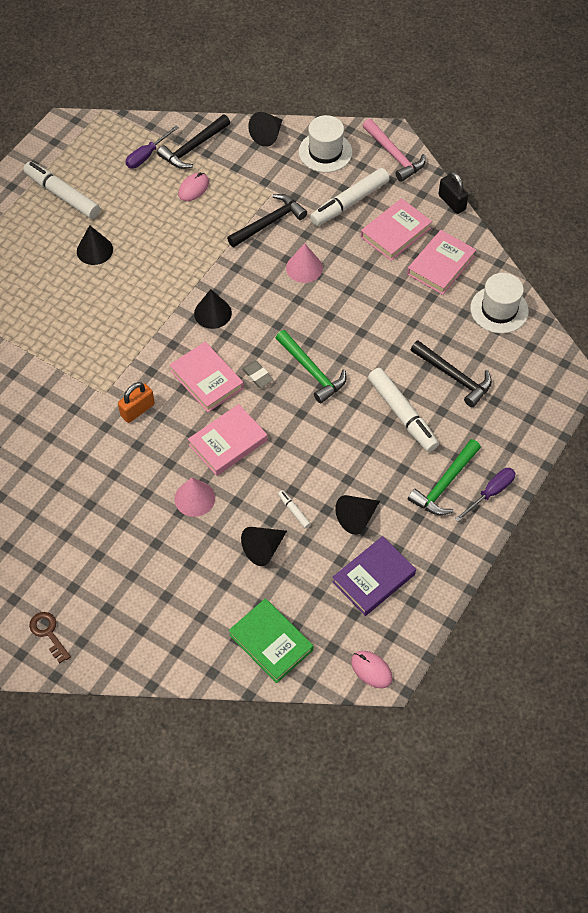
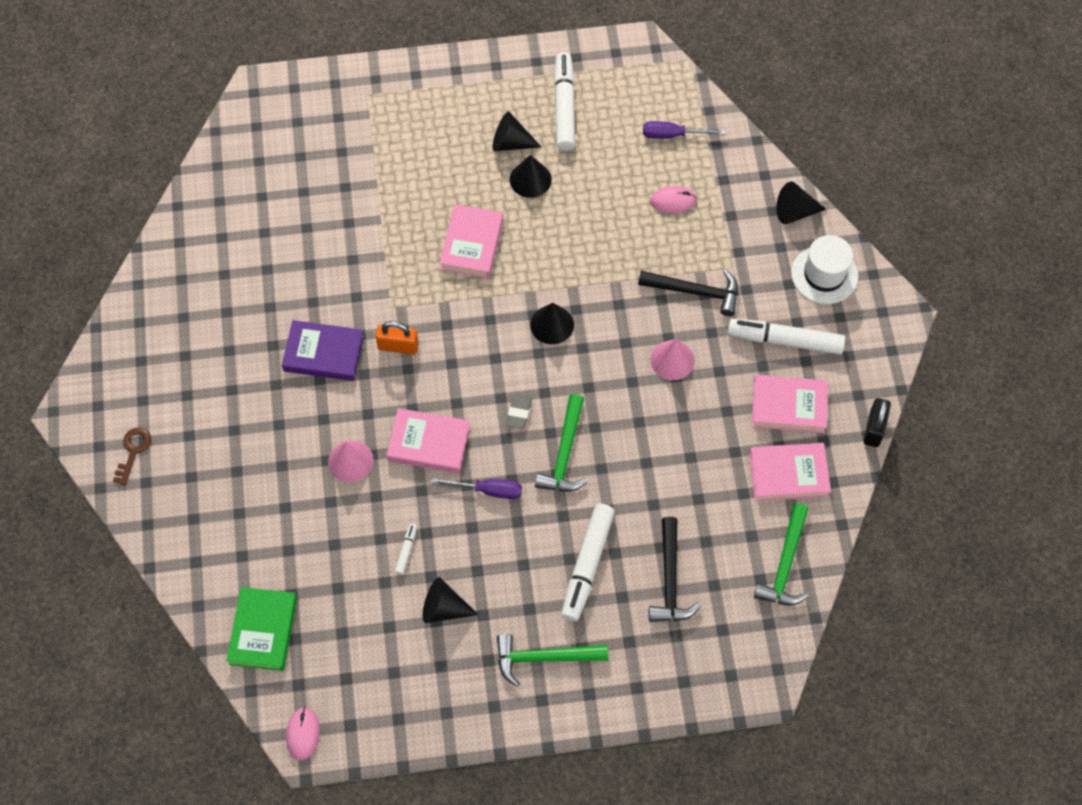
camera: 50 degrees right, 5 degrees up
(193, 148) = (719, 164): black hammer -> none
(206, 379) = (478, 375): pink book -> pink book (471, 244)
(263, 549) = (347, 555): black cone -> black cone (511, 143)
(373, 578) = (394, 668): purple book -> purple book (323, 353)
(394, 155) = (881, 336): pink hammer -> none
(490, 493) = (570, 705): purple screwdriver -> purple screwdriver (488, 490)
(499, 310) = (785, 564): white hat -> green hammer

